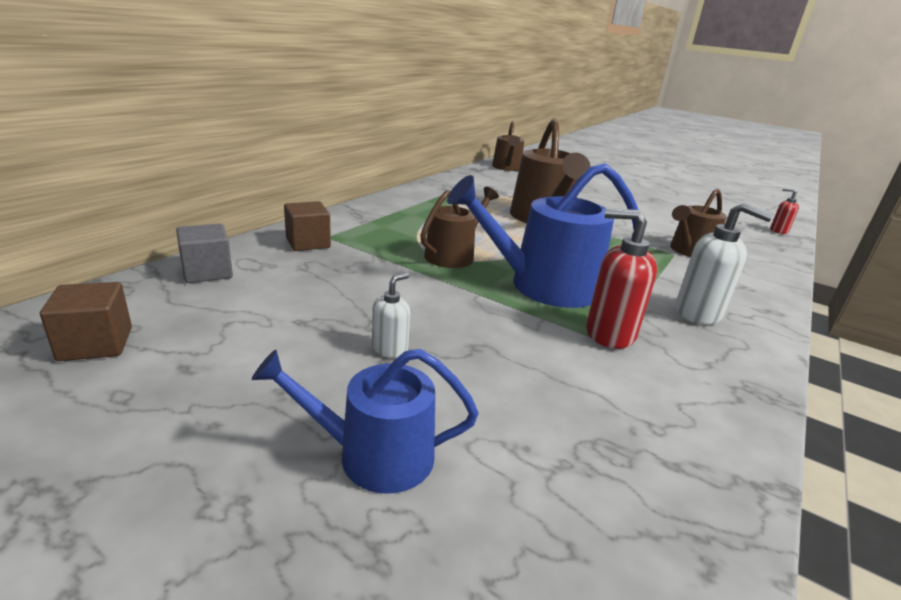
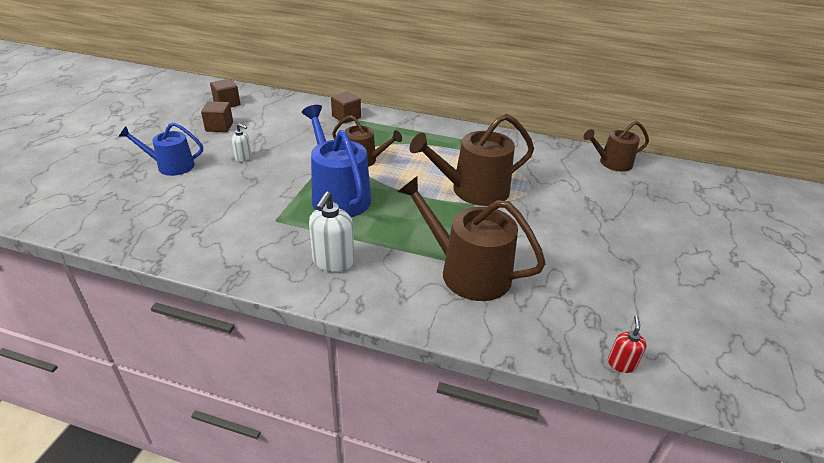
camera: 75 degrees right, 10 degrees up
(207, 272) = (295, 104): grey cube -> none
(219, 365) = (219, 127): none -> brown cube
(374, 455) = (171, 166): blue watering can -> blue watering can turned 75 degrees counterclockwise
(609, 333) = (285, 221): red soap dispenser -> none
(689, 251) = (467, 272): brown watering can -> brown watering can, size x1.62

